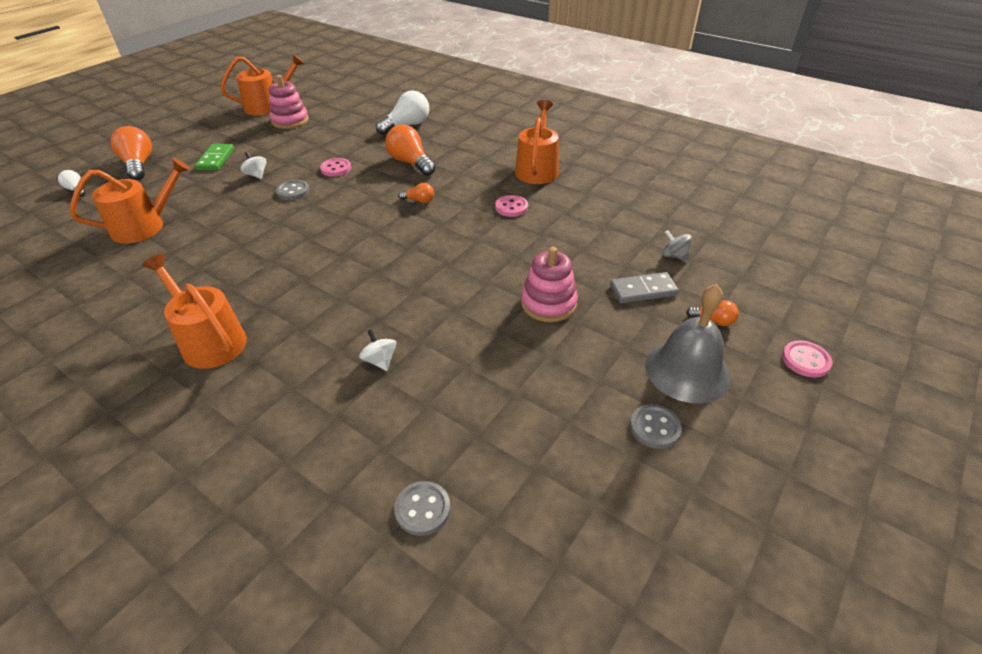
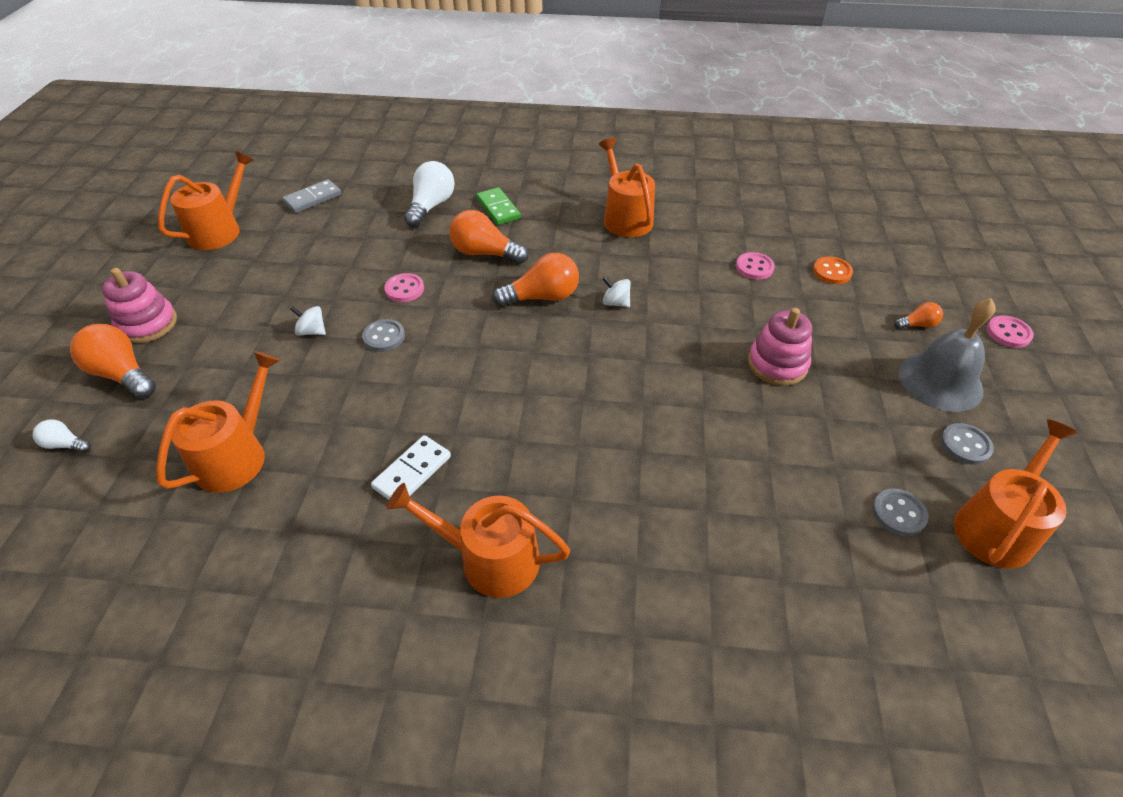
camera: 30 degrees left, 5 degrees up
(215, 159) = (230, 328): green domino -> green domino (498, 208)
(223, 273) = (412, 472): none -> white domino
(290, 121) = (274, 242): pink stacking toy -> pink stacking toy (147, 324)
(380, 360) = (689, 494): white spinning top -> white spinning top (615, 303)
(419, 201) = (542, 297): orange light bulb -> orange light bulb, size x1.94
(422, 509) = (872, 617): grey button -> grey button (898, 513)
(511, 207) = (643, 271): pink button -> pink button (754, 267)
(613, 502) = (996, 526): none -> orange watering can
(643, 290) = (839, 317): grey domino -> grey domino (312, 199)
(674, 256) = (832, 272): grey spinning top -> orange button

